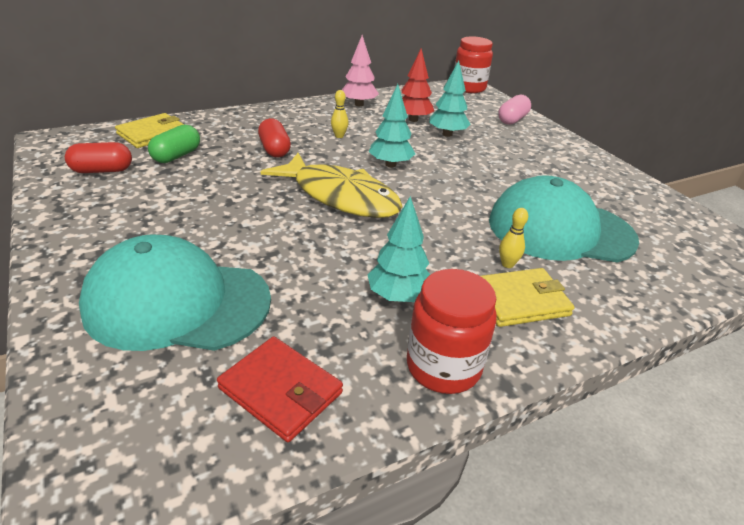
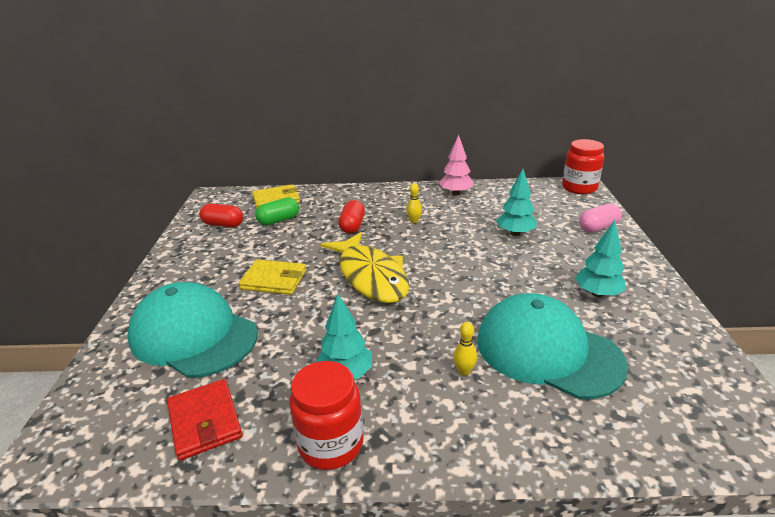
camera: 30 degrees right, 5 degrees down
(390, 164) = (437, 255): turquoise tree -> turquoise tree (597, 294)
(413, 120) = (494, 214): red tree -> none
(520, 300) = (446, 408): yellow wallet -> yellow wallet (274, 280)

